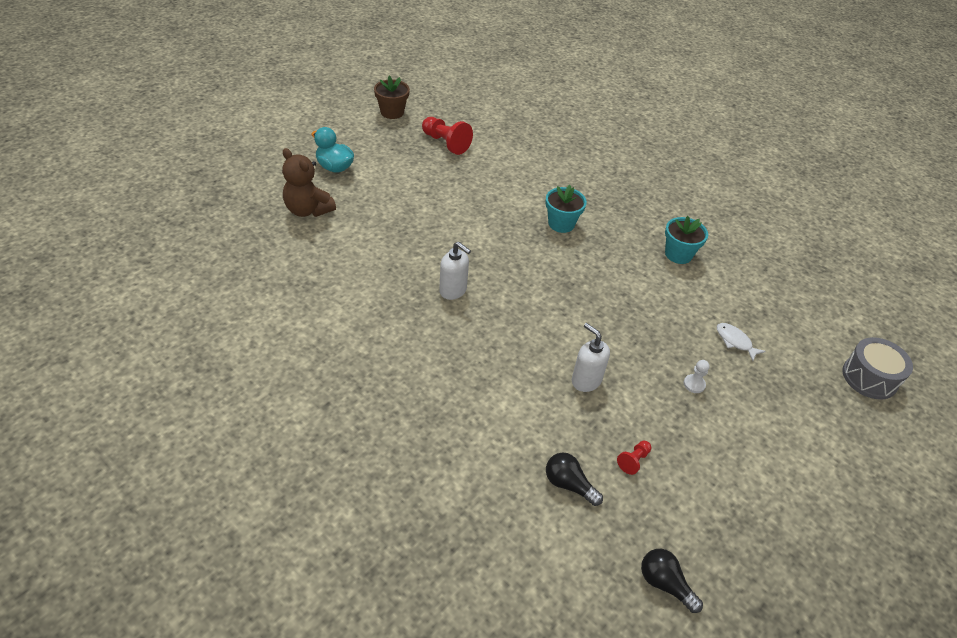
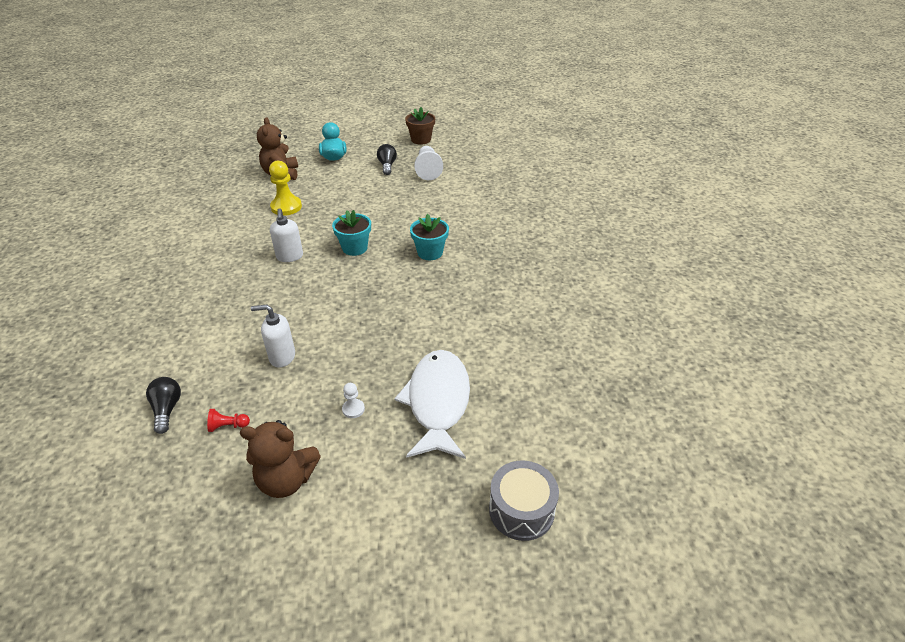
camera: 45 degrees right, 5 degrees down
(370, 243) = (286, 207): none -> yellow pawn
(445, 143) = (428, 170): red pawn -> white pawn
(586, 380) = (282, 357): white soap dispenser -> white soap dispenser turned 90 degrees counterclockwise
(664, 584) = (117, 515): black light bulb -> black light bulb (387, 166)
(678, 254) = (492, 317): turquoise flower pot -> turquoise flower pot (354, 248)
(729, 465) = (286, 480): none -> brown teddy bear
(735, 341) = (438, 402): white fish -> white fish, size x2.40

